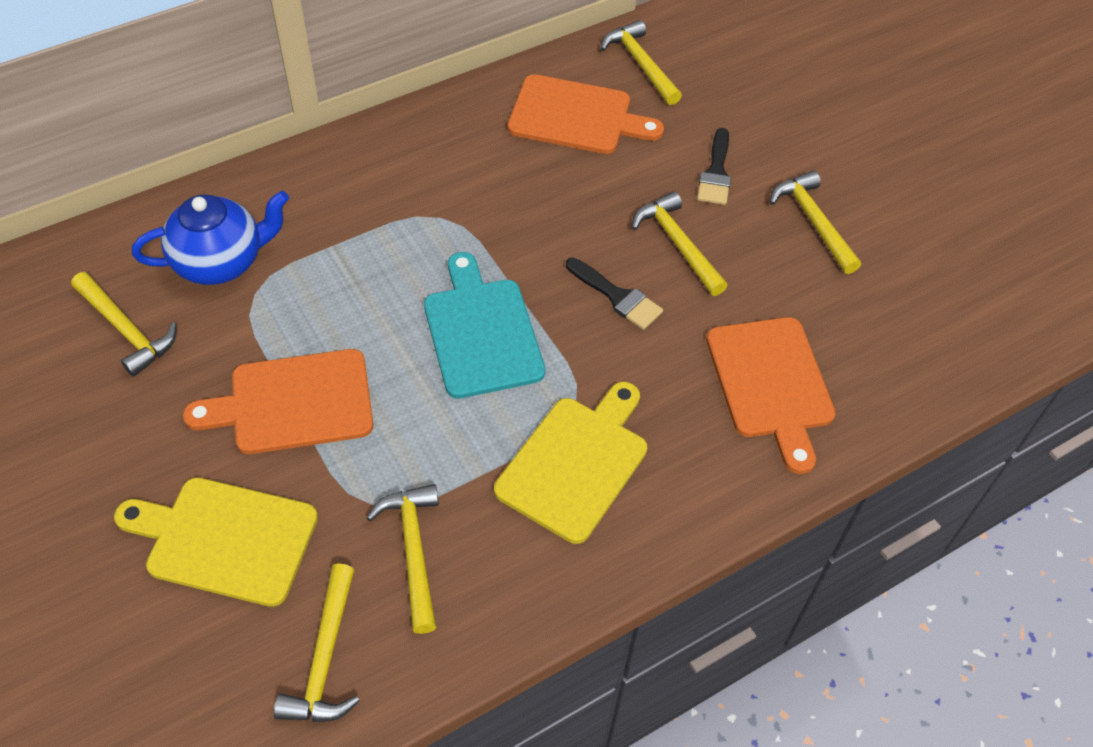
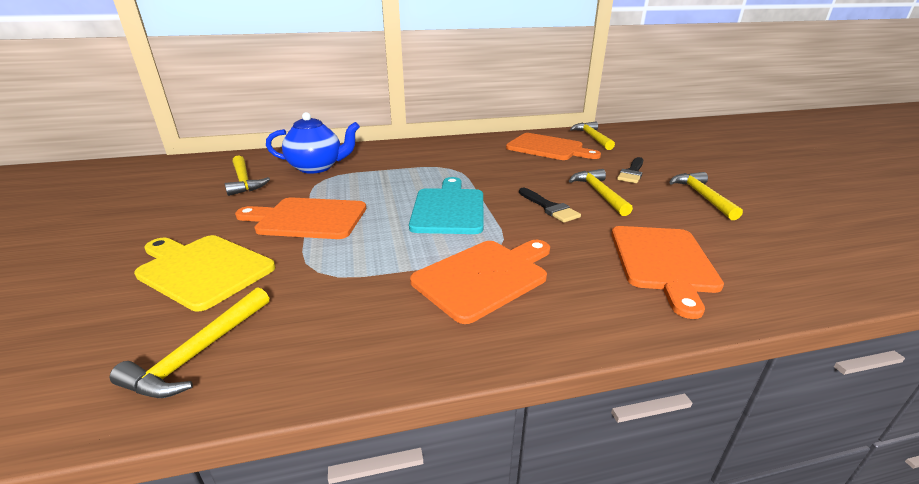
camera: 20 degrees right, 25 degrees down
(413, 551) = (325, 301): yellow hammer -> none
(576, 463) = (484, 277): yellow cutting board -> orange cutting board

